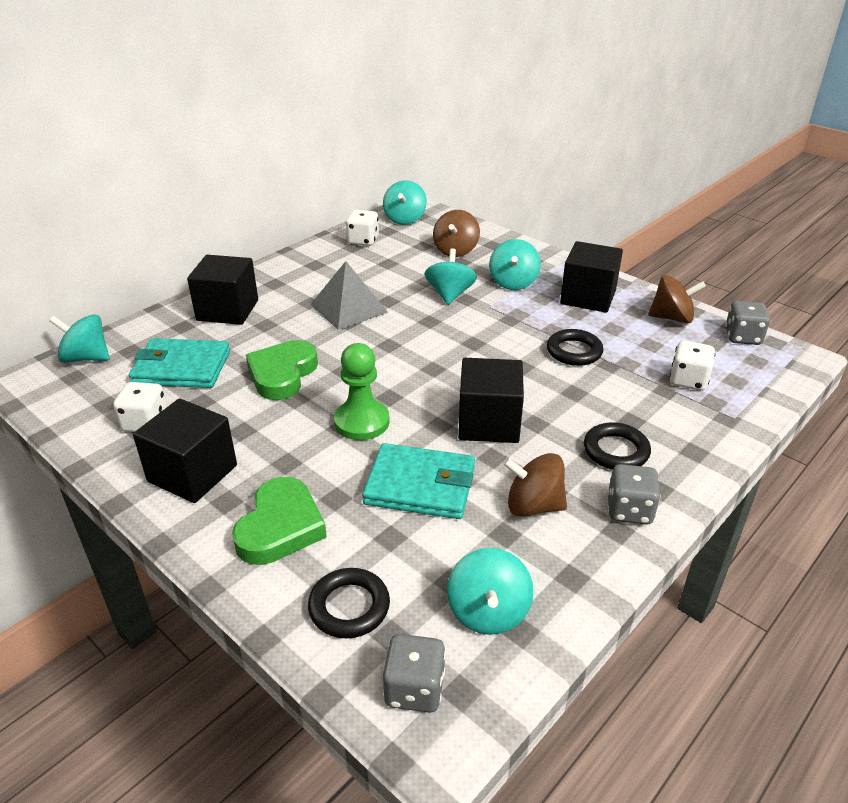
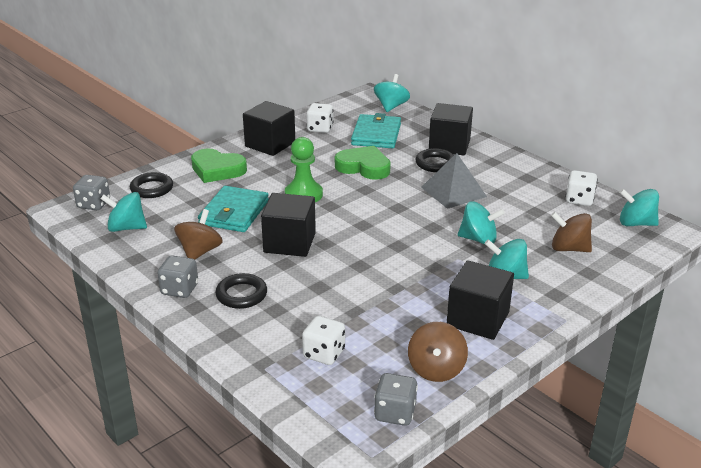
camera: 95 degrees right, 5 degrees down
(574, 351) = (379, 295): black ring -> black ring (435, 164)

